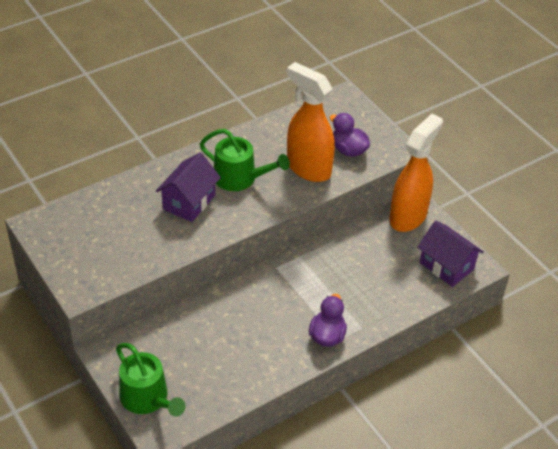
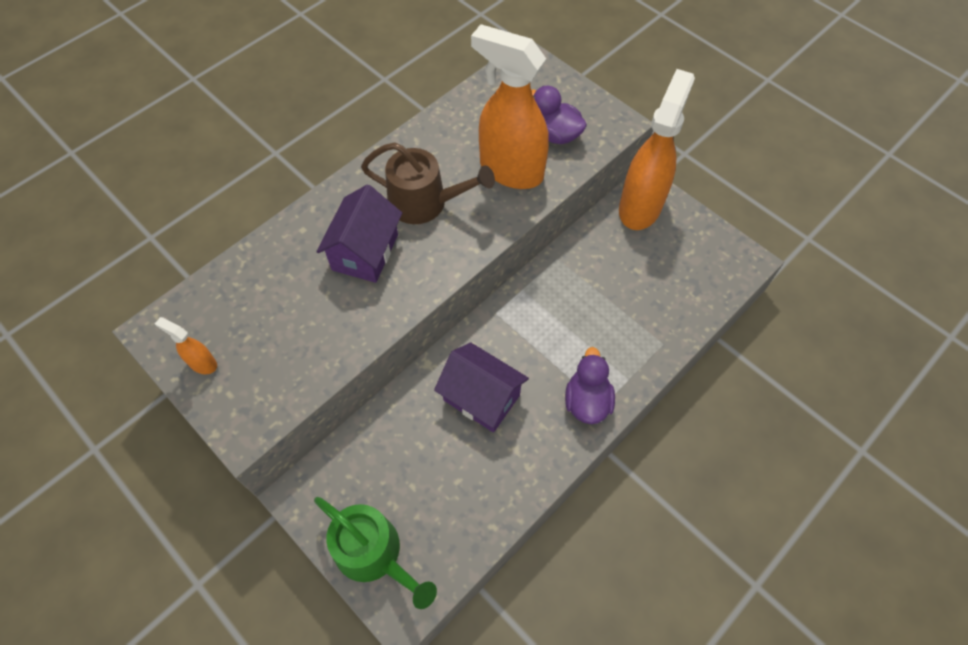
camera: 10 degrees left, 15 degrees up
(61, 249) = (202, 363): none -> orange spray bottle
(239, 178) = (424, 202): green watering can -> brown watering can
(446, 266) = (706, 267): purple house -> purple house (481, 397)

